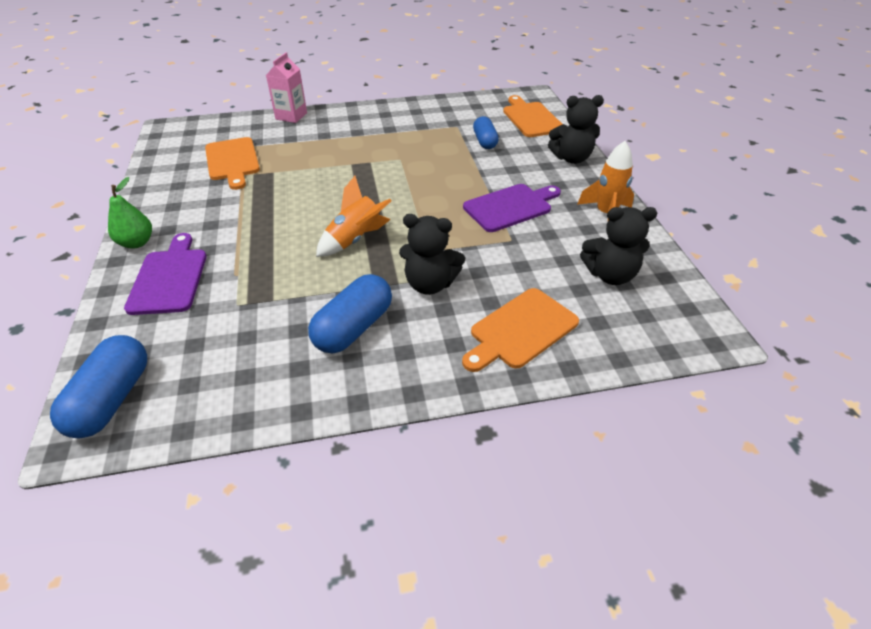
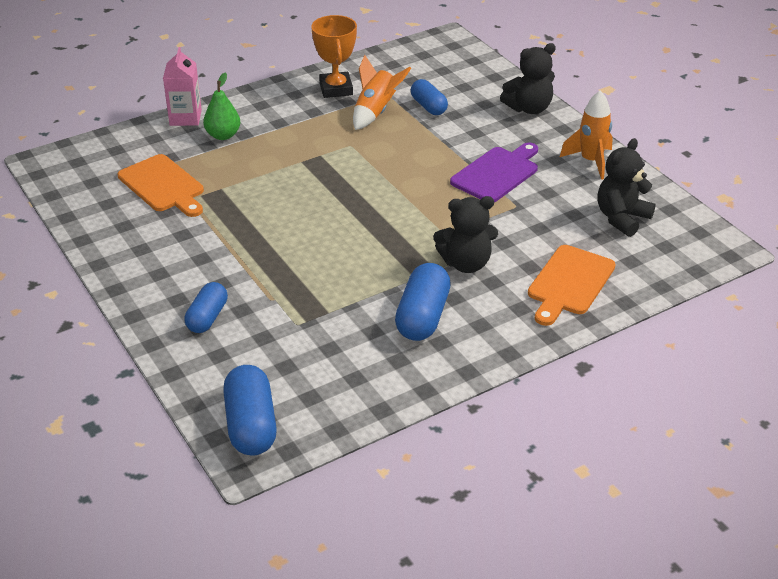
camera: 20 degrees left, 5 degrees down
(137, 243) = (139, 294): green pear -> green pear (223, 135)
(169, 278) = (207, 317): purple cutting board -> blue capsule
(355, 239) = (365, 239): orange rocket -> orange rocket (376, 112)
(419, 116) = (336, 89): none -> orange trophy
(531, 118) = (462, 69): orange cutting board -> none
(610, 275) = (621, 218): black teddy bear -> black teddy bear turned 150 degrees clockwise

